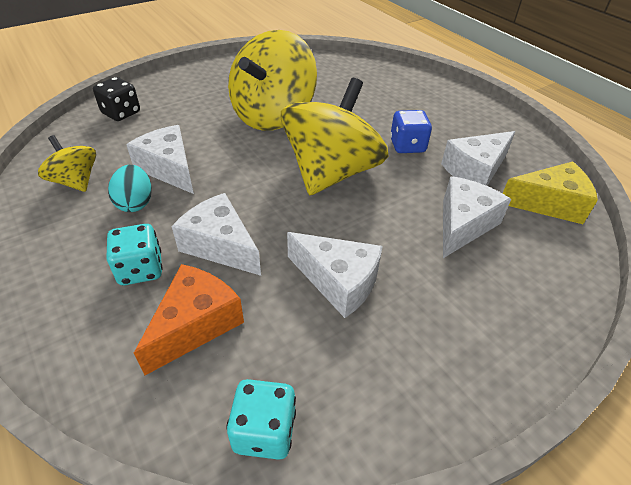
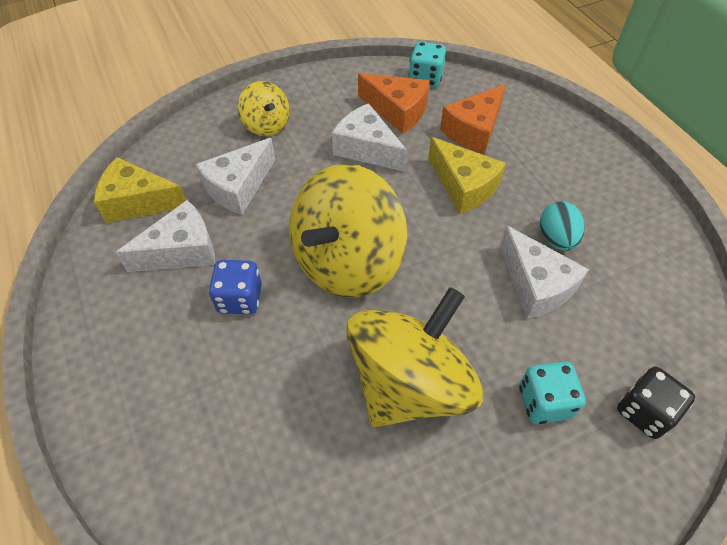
camera: 170 degrees left, 10 degrees up
(76, 181) = (635, 274): yellow spinning top -> yellow spinning top (267, 125)
(140, 269) = (526, 171): turquoise dice -> turquoise dice (544, 402)
(220, 245) = (463, 186): white cheese -> yellow cheese
(307, 348) = (397, 111): none -> orange cheese

